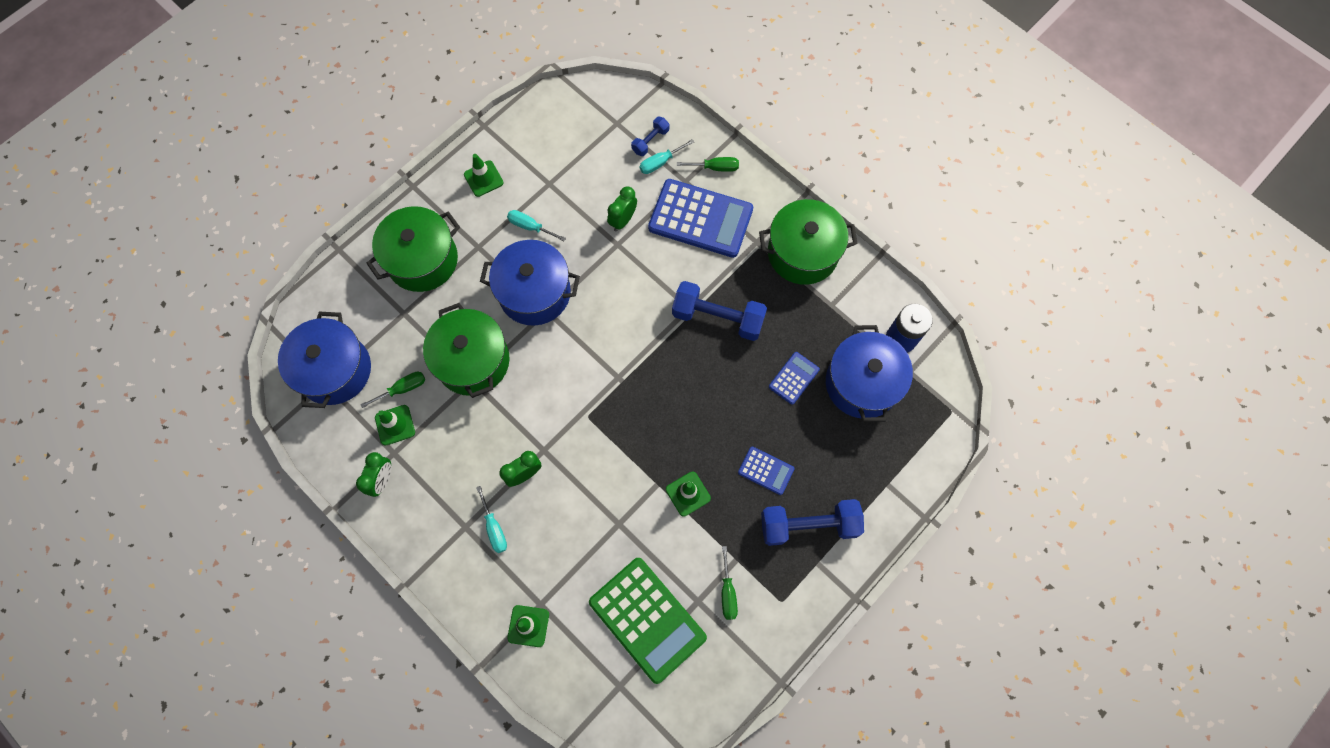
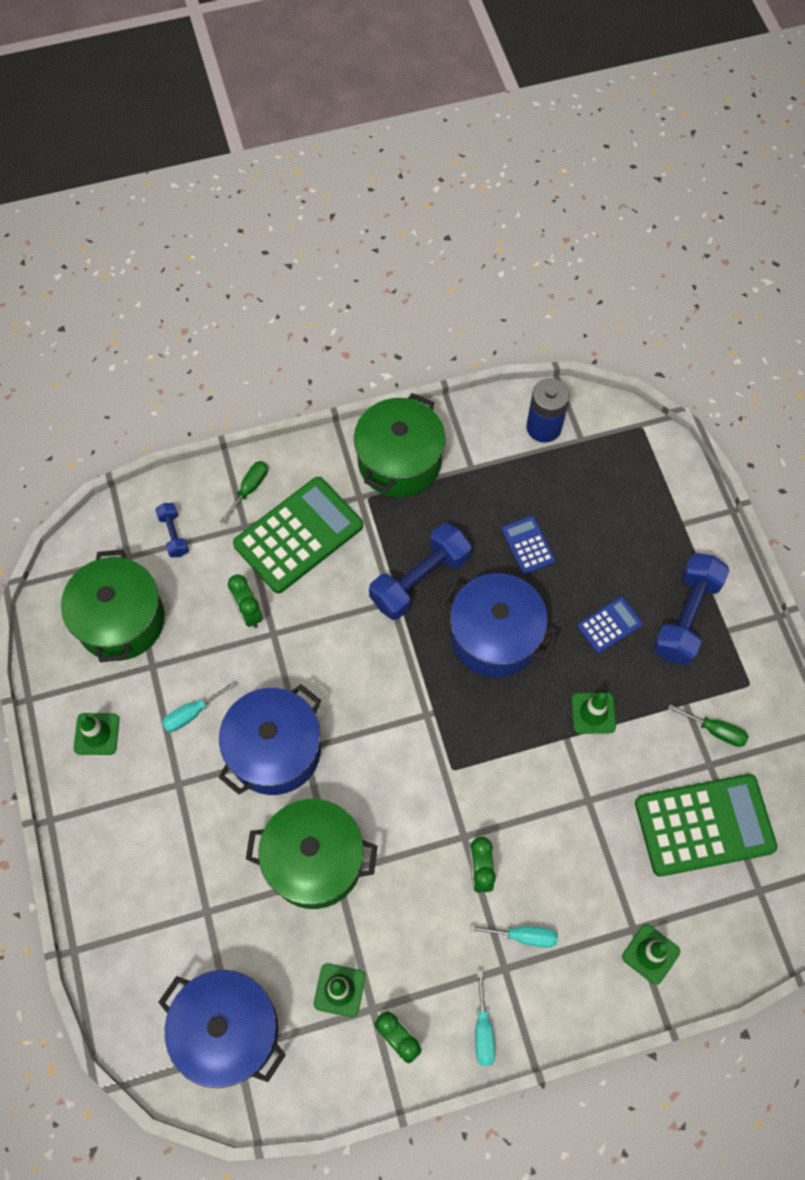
camera: 60 degrees left, 5 degrees down
(403, 389) = (300, 959): green screwdriver -> none
(422, 260) = (153, 855): green pot -> green pot (121, 620)
(660, 162) = (206, 539): turquoise screwdriver -> turquoise screwdriver (483, 1030)
(700, 218) = (298, 535): blue calculator -> green calculator
(862, 383) = (569, 487): blue pot -> blue pot (495, 636)

